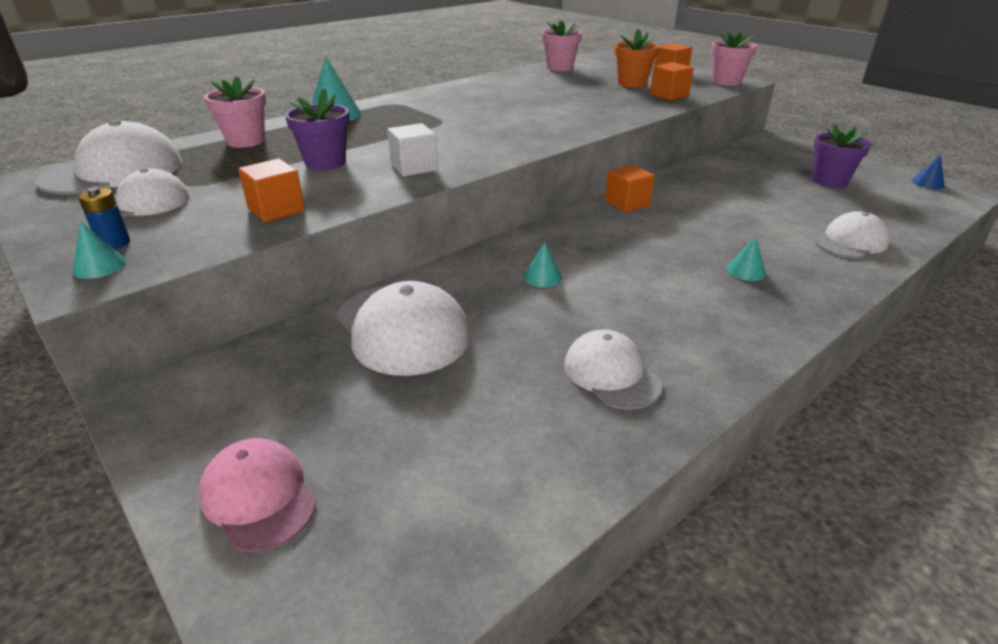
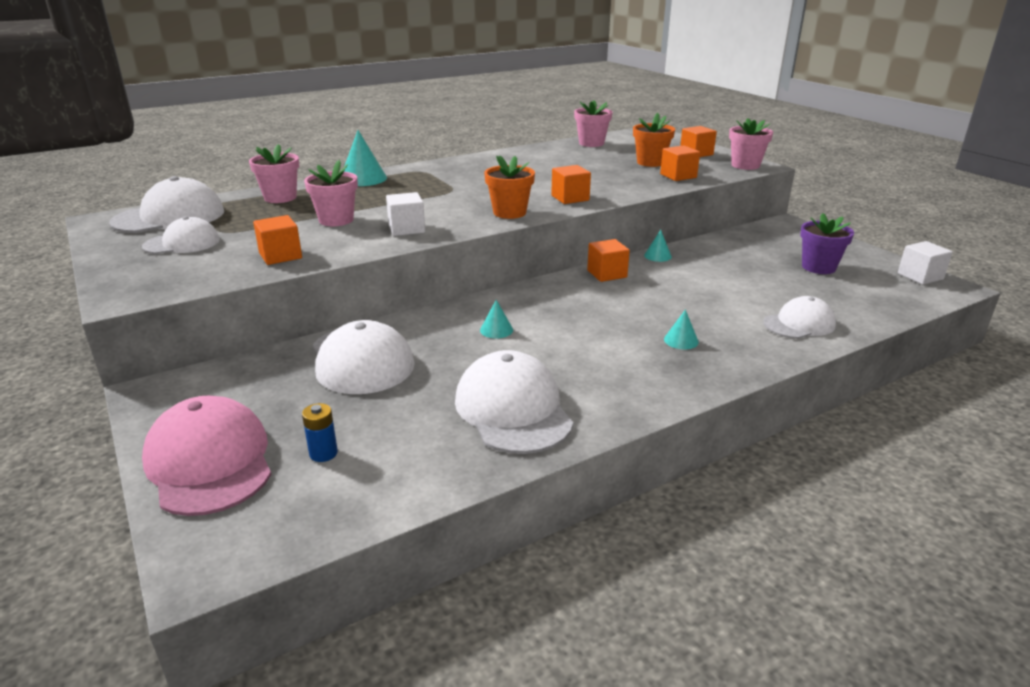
camera: 10 degrees right, 5 degrees down
(99, 266) = (137, 288): turquoise cone -> turquoise cone (657, 256)
(114, 244) = (152, 272): blue battery -> blue battery (323, 453)
(259, 496) = (210, 462): pink cap -> pink cap, size x1.60
(325, 162) = (336, 220): purple flower pot -> pink flower pot
(520, 142) = (509, 213): none -> orange flower pot
(574, 123) = (570, 198): none -> orange cube
(611, 374) = (513, 409): white cap -> white cap, size x1.60
(928, 183) = (920, 276): blue cone -> white cube

